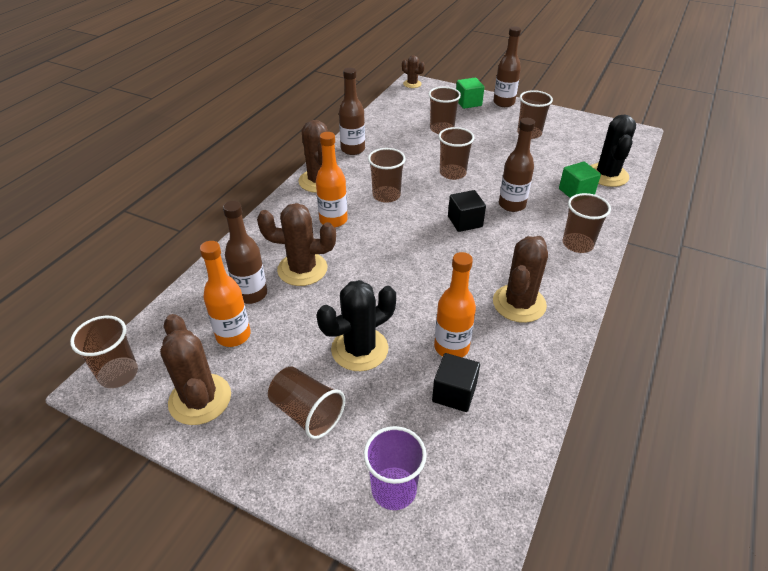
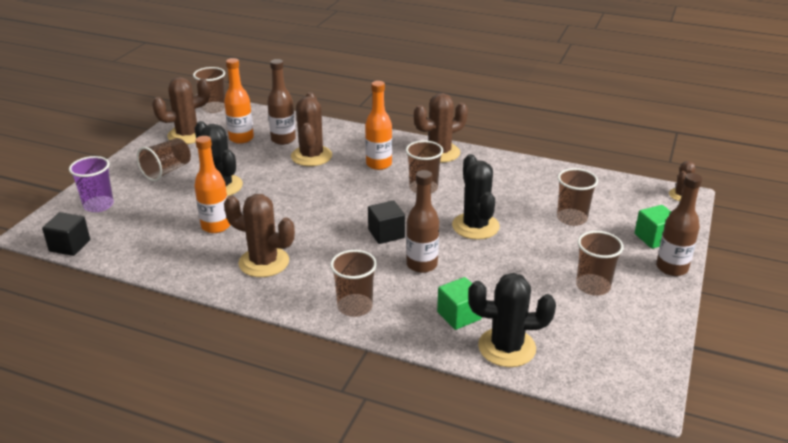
camera: 85 degrees right, 10 degrees down
(353, 149) = (503, 165): brown bottle -> none
(452, 173) = (475, 226): brown cup -> black cactus
(454, 393) = (169, 227): black cube -> black cube (70, 246)

